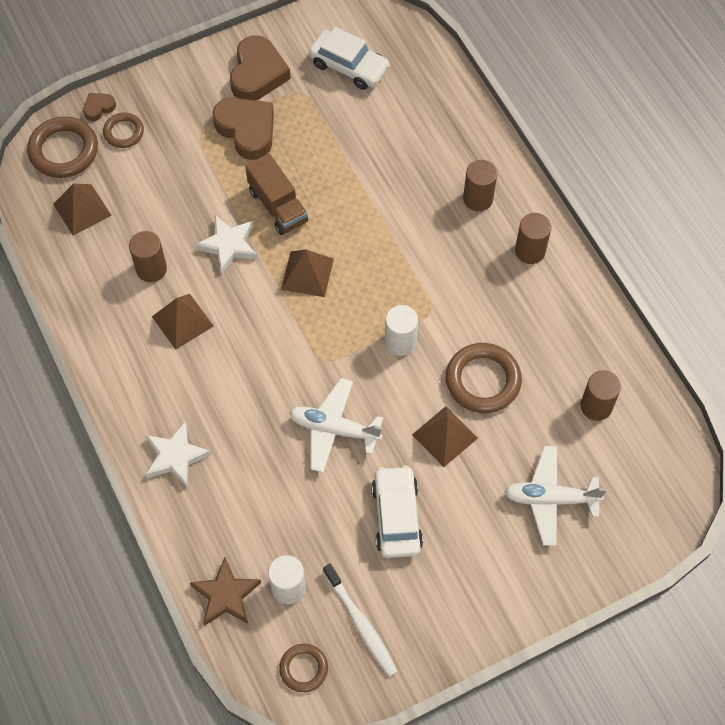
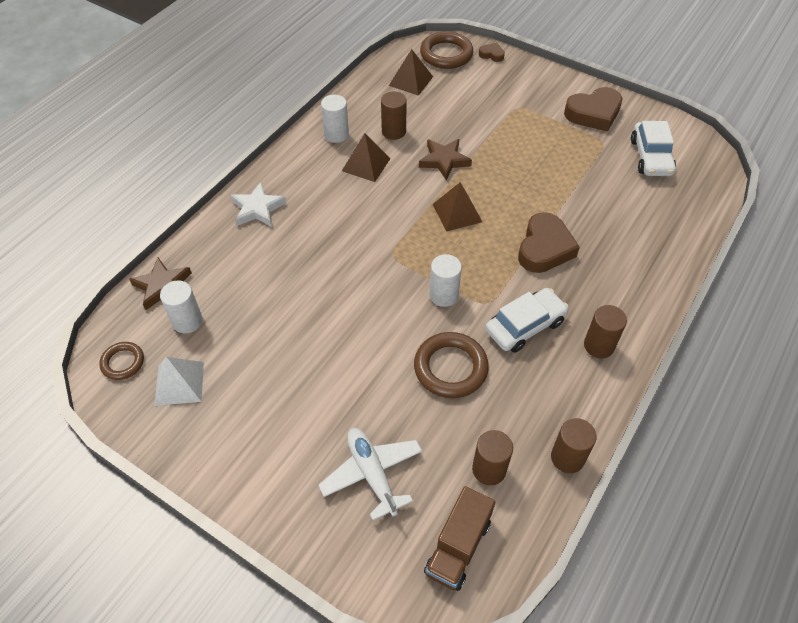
camera: 60 degrees right, 10 degrees down
(115, 327) = (336, 134): none -> white cylinder
(124, 132) = (484, 73): brown ring -> none
(228, 245) = (444, 160): white star -> brown star
(247, 130) = (543, 128): brown heart -> brown heart (544, 248)
(278, 206) = (498, 171): brown truck -> brown truck (458, 547)
(334, 429) = (338, 288): white plane -> none
(361, 623) = (179, 383): white toothbrush -> white pyramid
(396, 516) = (287, 364): white car -> white car (525, 326)
(444, 436) = (380, 364): brown pyramid -> none
(478, 199) = (614, 287): brown cylinder -> brown cylinder (567, 458)

